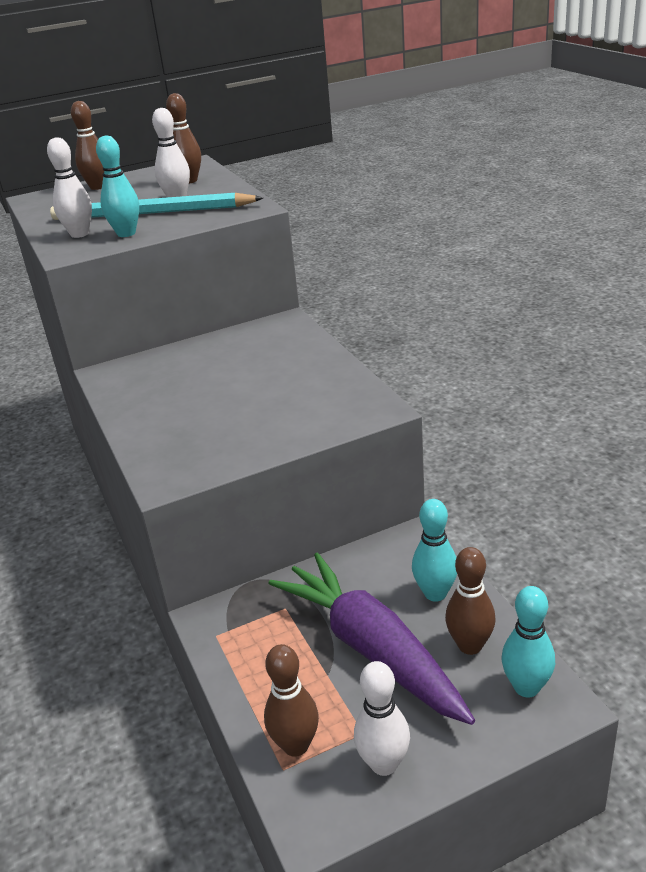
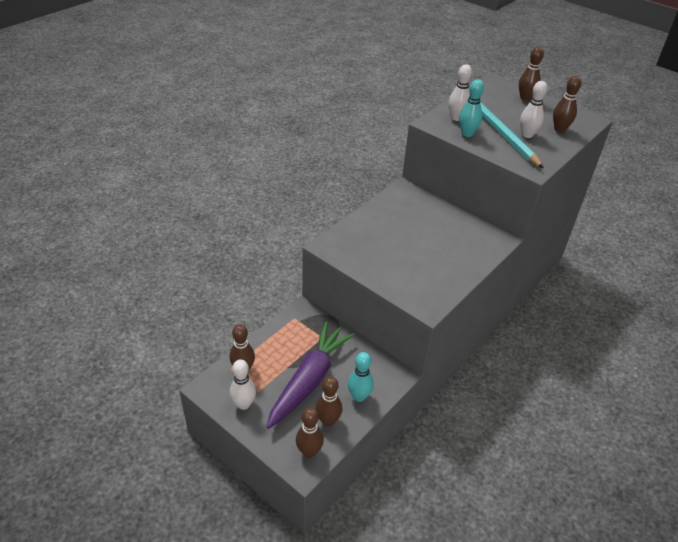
camera: 60 degrees right, 10 degrees up
(526, 687) = (309, 451): turquoise bowling pin -> brown bowling pin

